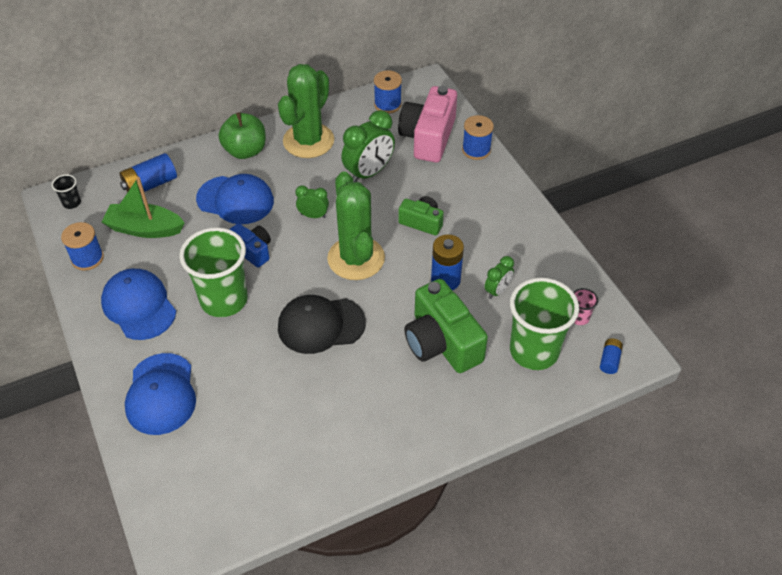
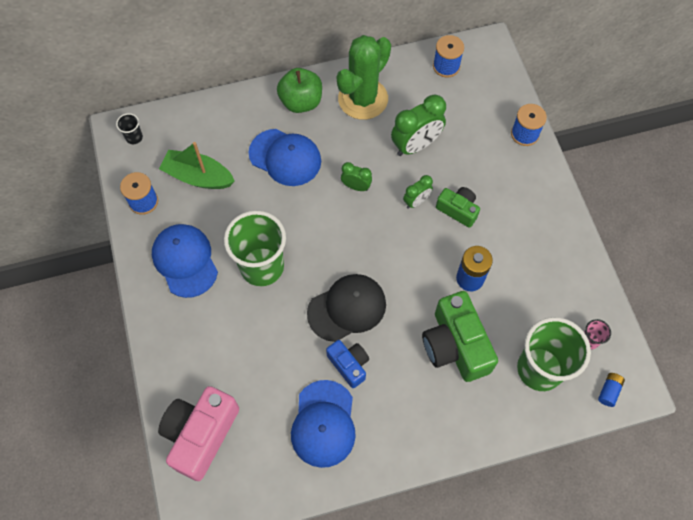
camera: 10 degrees right, 15 degrees up
(150, 184) = (208, 127): blue battery -> none
(161, 394) = (196, 356): blue cap -> blue cap (323, 423)
(252, 251) = (294, 217): blue camera -> blue camera (349, 365)
(321, 325) = (347, 308): black cap -> black cap turned 150 degrees clockwise
(356, 258) = (389, 241): green cactus -> none
(428, 137) = (480, 112): pink camera -> pink camera (201, 434)
(497, 291) = (517, 298): green clock -> green clock (416, 201)

